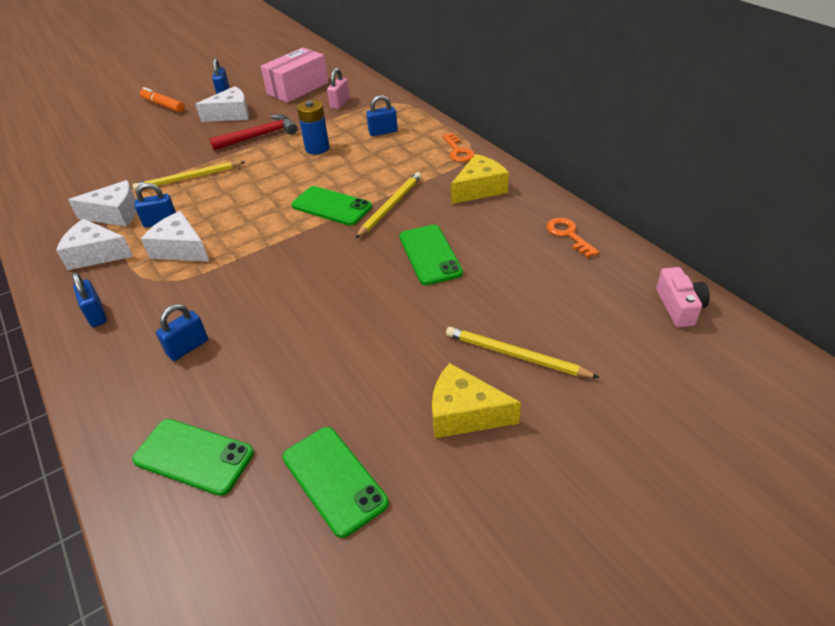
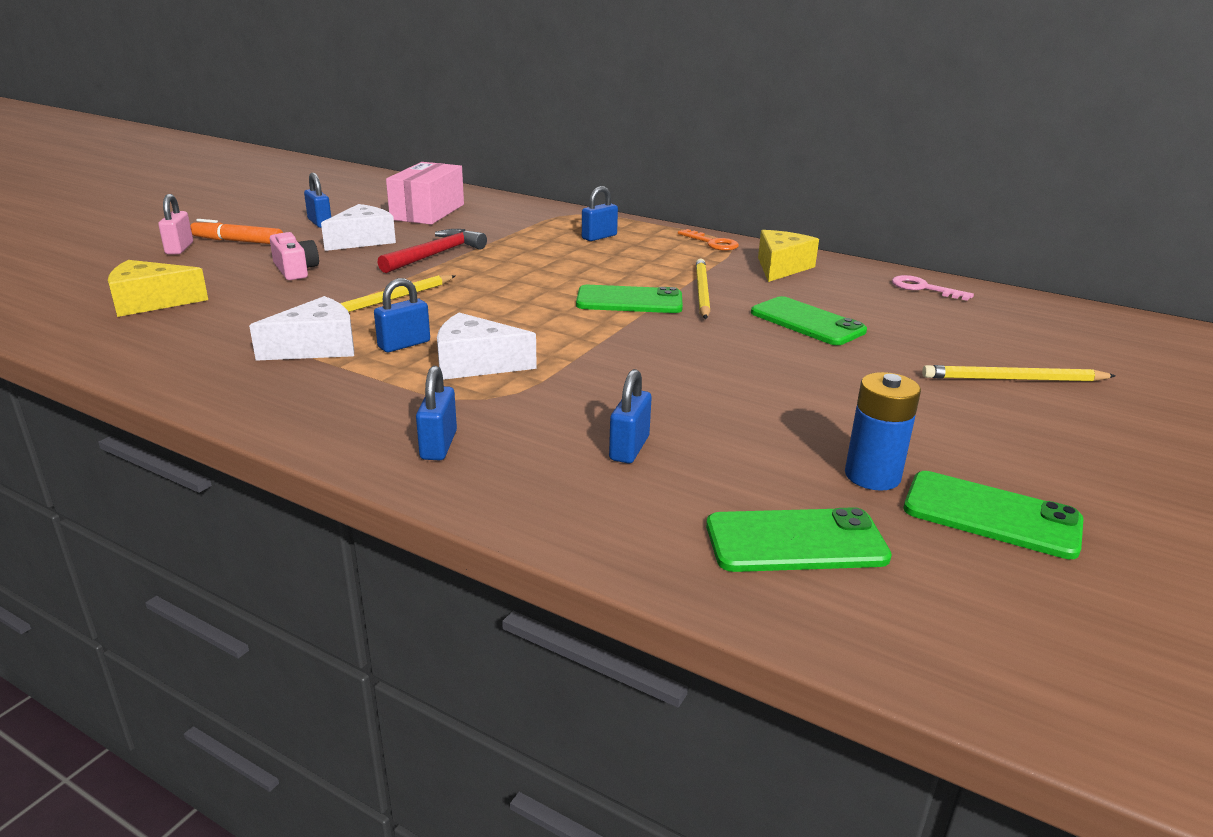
camera: 30 degrees left, 15 degrees down
(96, 254) = (344, 389): white cheese -> none
(96, 314) = (438, 445): blue padlock -> blue padlock turned 60 degrees clockwise
(317, 148) = (534, 257): blue battery -> blue battery (872, 476)
(340, 103) = (507, 220): pink padlock -> pink padlock (179, 248)
(464, 413) = (1036, 431): yellow cheese -> yellow cheese (151, 302)
(568, 235) = (923, 288): orange key -> pink key
(679, 307) = (1097, 321): pink camera -> pink camera (295, 270)

